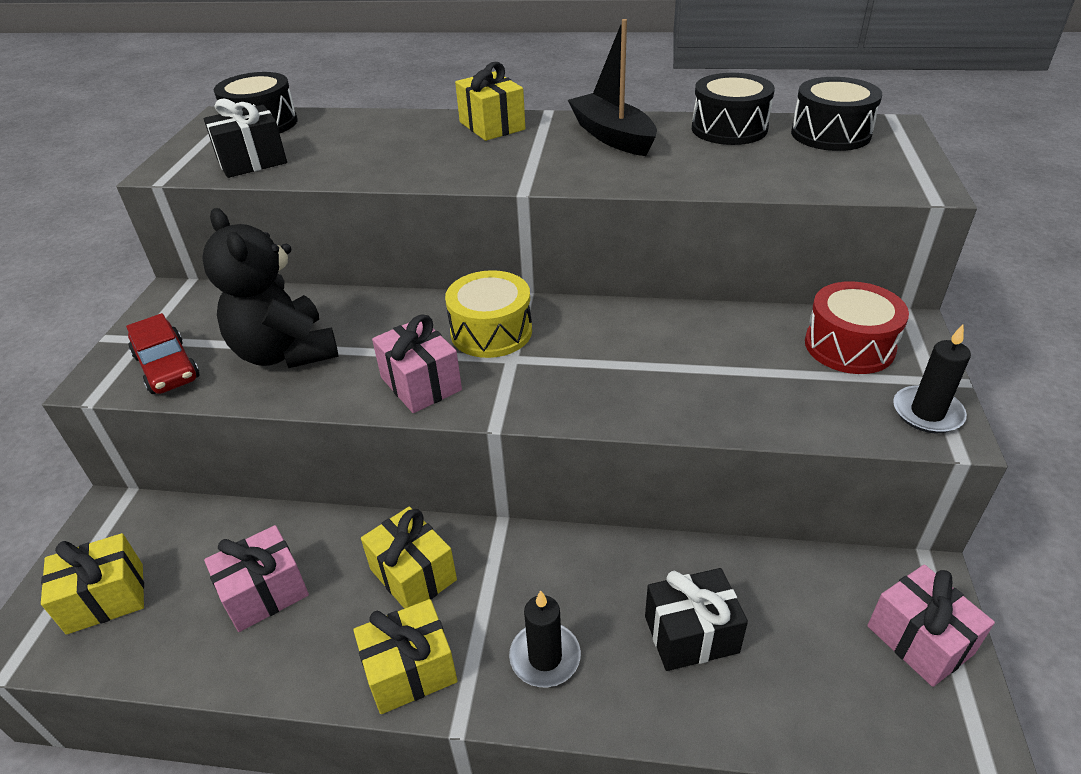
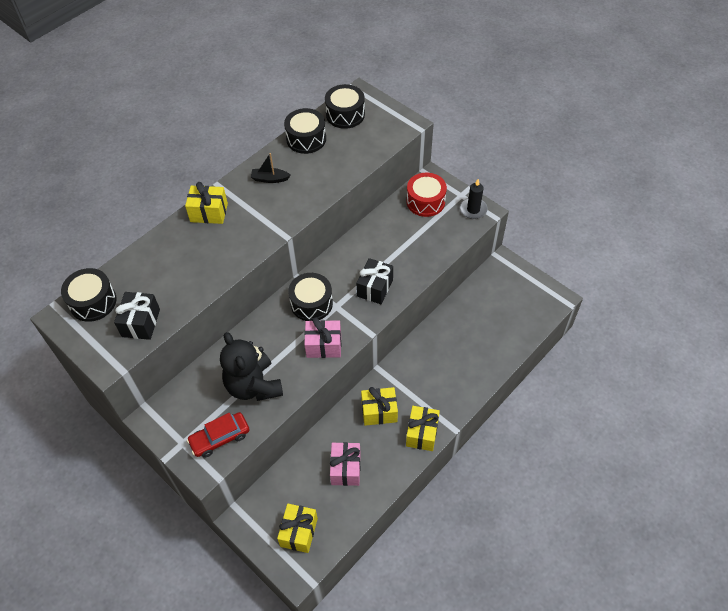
camera: 55 degrees left, 15 degrees up
(167, 367) = (220, 438): red car -> red car turned 150 degrees clockwise
(286, 352) = (253, 386): black teddy bear -> black teddy bear turned 60 degrees clockwise
(491, 331) = (311, 303): yellow drum -> black drum
(545, 657) = (448, 389): black candle -> none
(612, 136) = (270, 179): black boat -> black boat, size x0.58
(691, 634) = (472, 341): black gift -> black gift (375, 288)
(919, 640) = (520, 282): pink gift -> none

